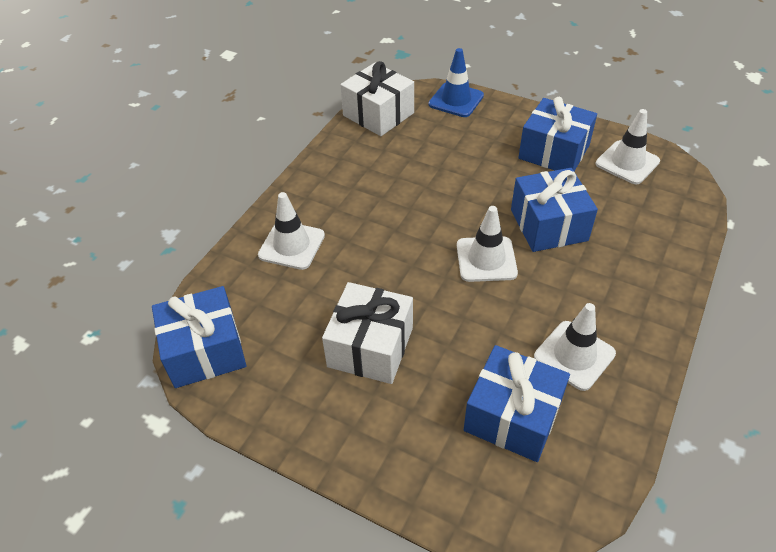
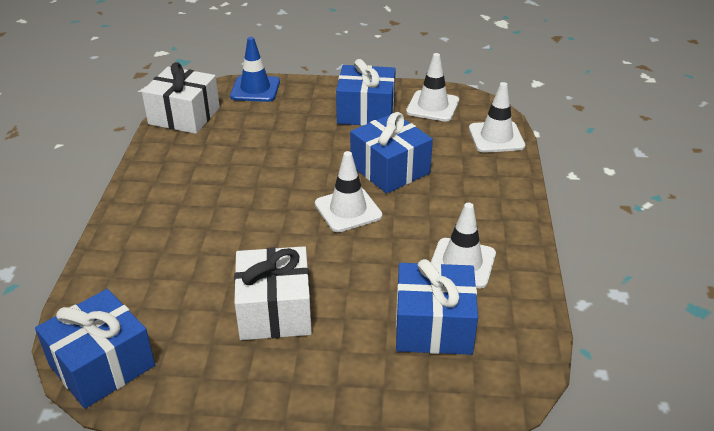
camera: 25 degrees left, 10 degrees down
(291, 245) = (150, 247): white traffic cone -> white traffic cone (496, 137)

